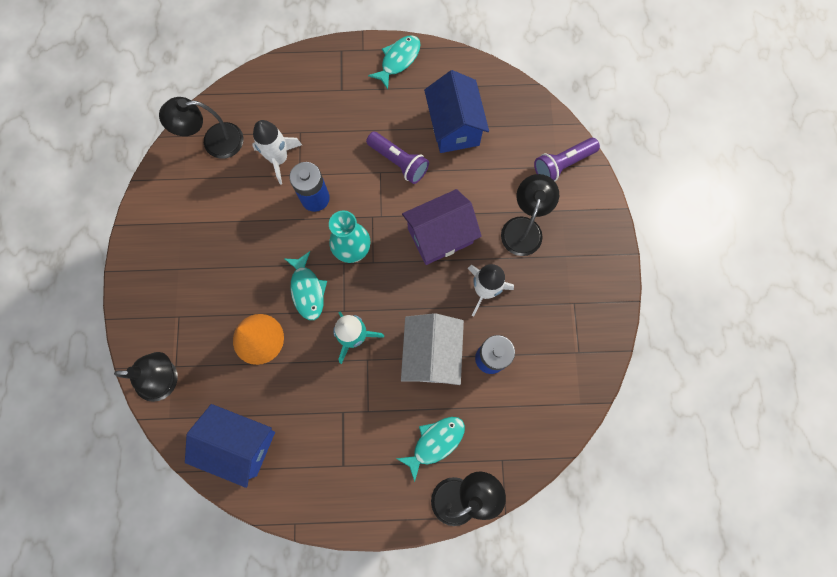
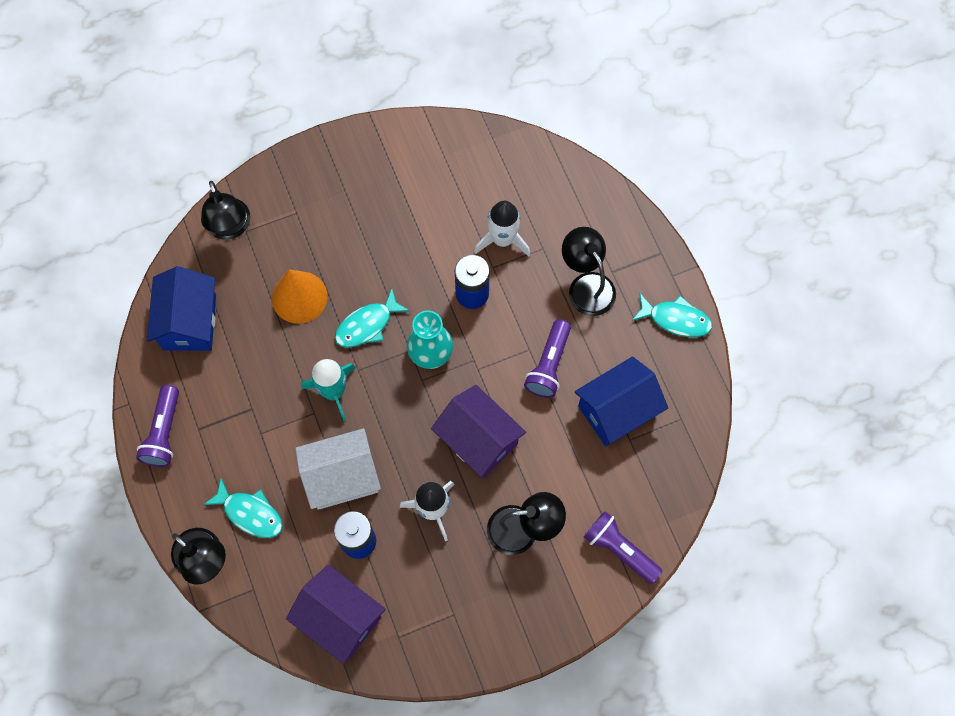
camera: 70 degrees right, 5 degrees down
(214, 142) = (496, 168): black lamp -> black lamp (586, 285)
(334, 498) = (164, 432): none -> purple flashlight
(549, 394) = (340, 618): none -> purple house

